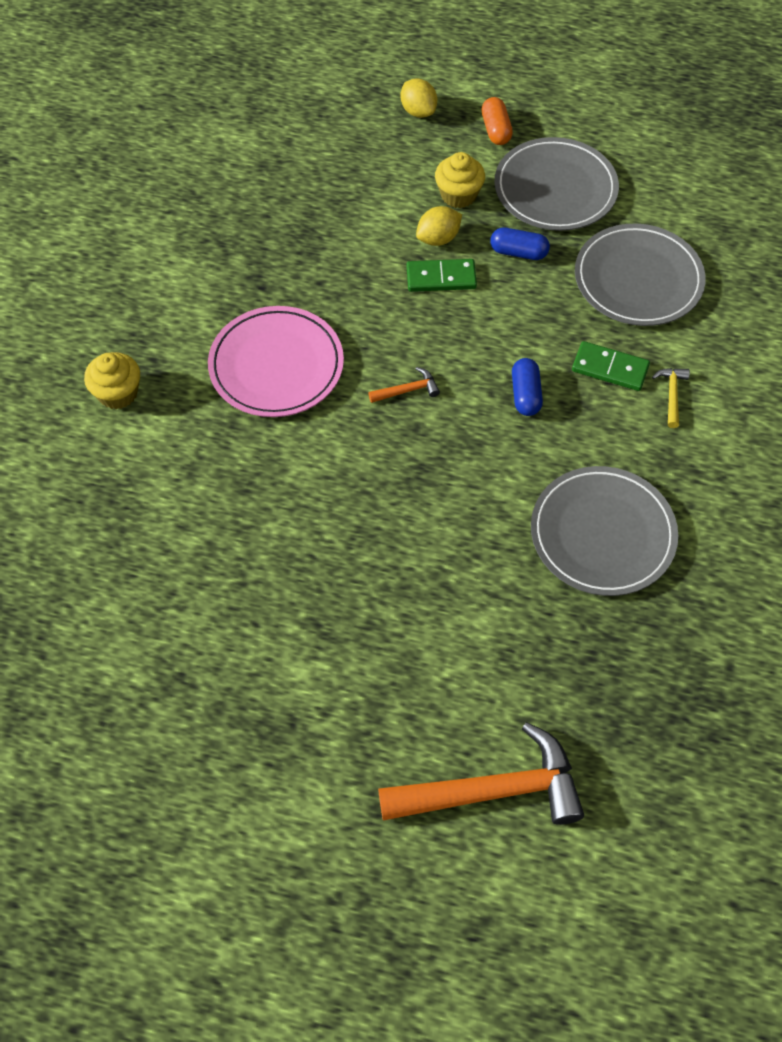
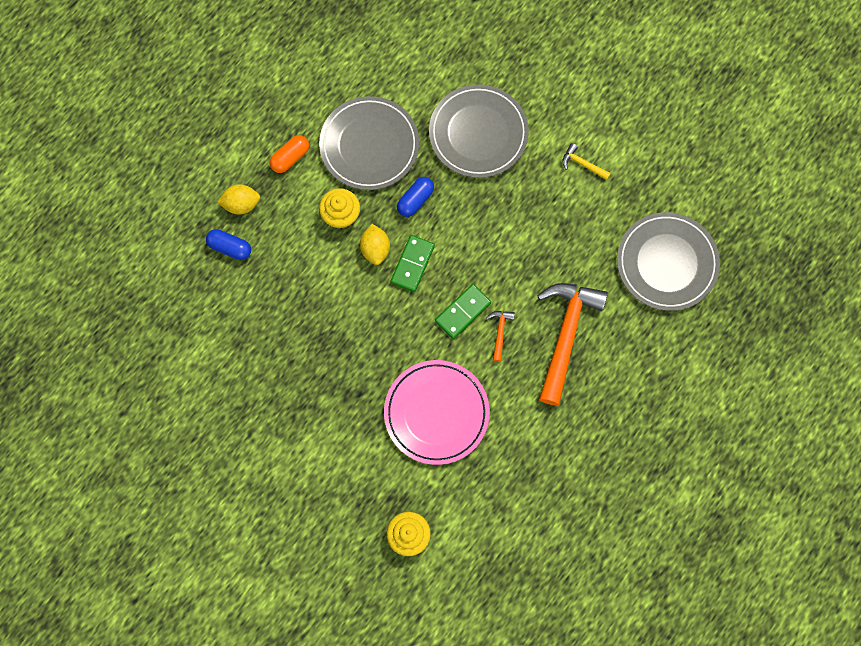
camera: 65 degrees left, 15 degrees up
(491, 791) = (809, 416): orange hammer -> orange hammer (565, 336)
(496, 130) = (290, 157): orange capsule -> orange capsule turned 60 degrees counterclockwise
(525, 394) = (539, 256): blue capsule -> blue capsule (230, 247)
(610, 368) = (543, 191): green domino -> green domino (462, 312)

